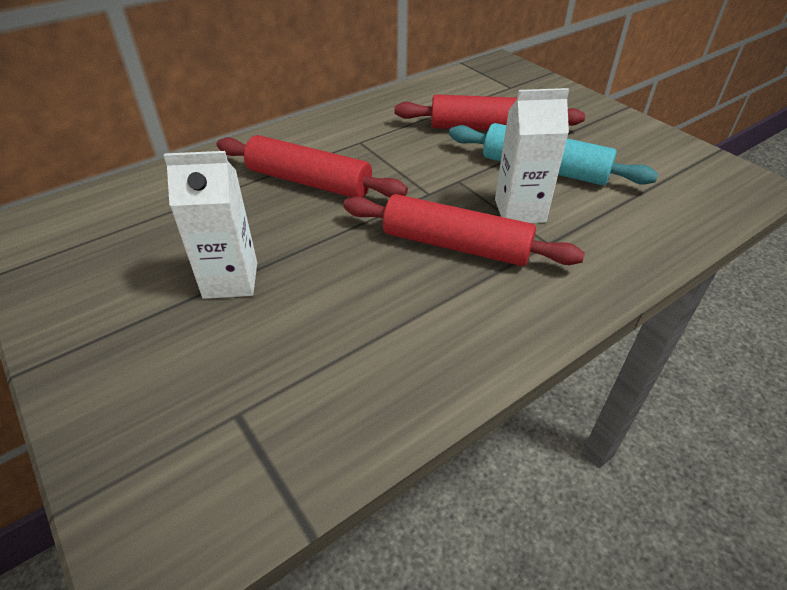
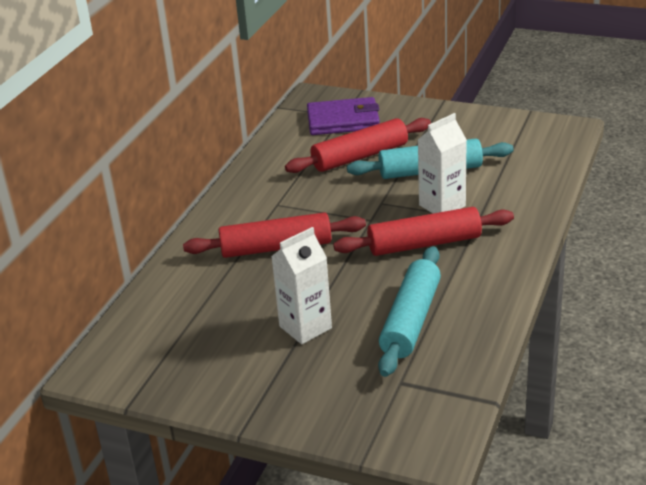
camera: 30 degrees left, 10 degrees down
(341, 333) = (410, 320): none -> turquoise rolling pin
(506, 91) = (343, 120): none -> purple wallet

